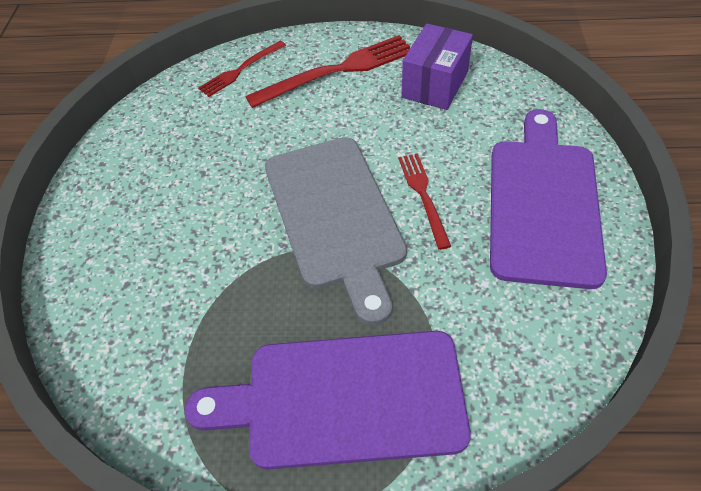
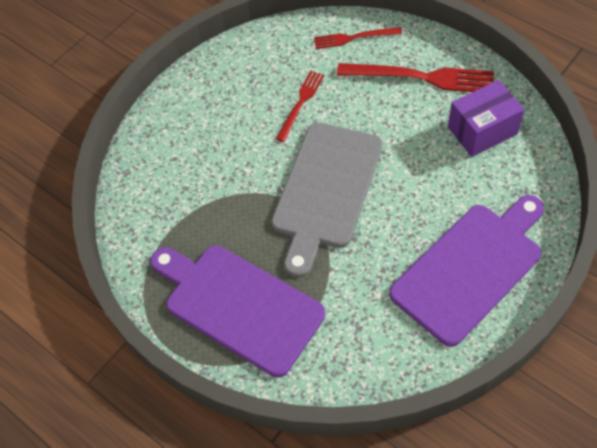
camera: 40 degrees right, 5 degrees up
(423, 196) = (394, 212): red fork -> red fork (300, 103)

